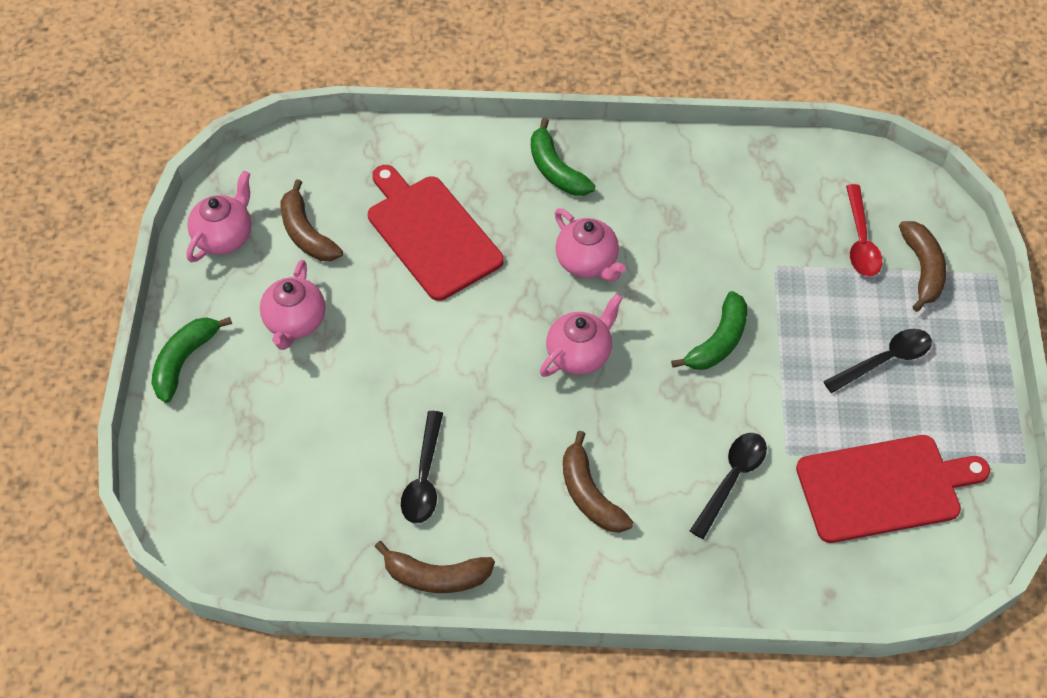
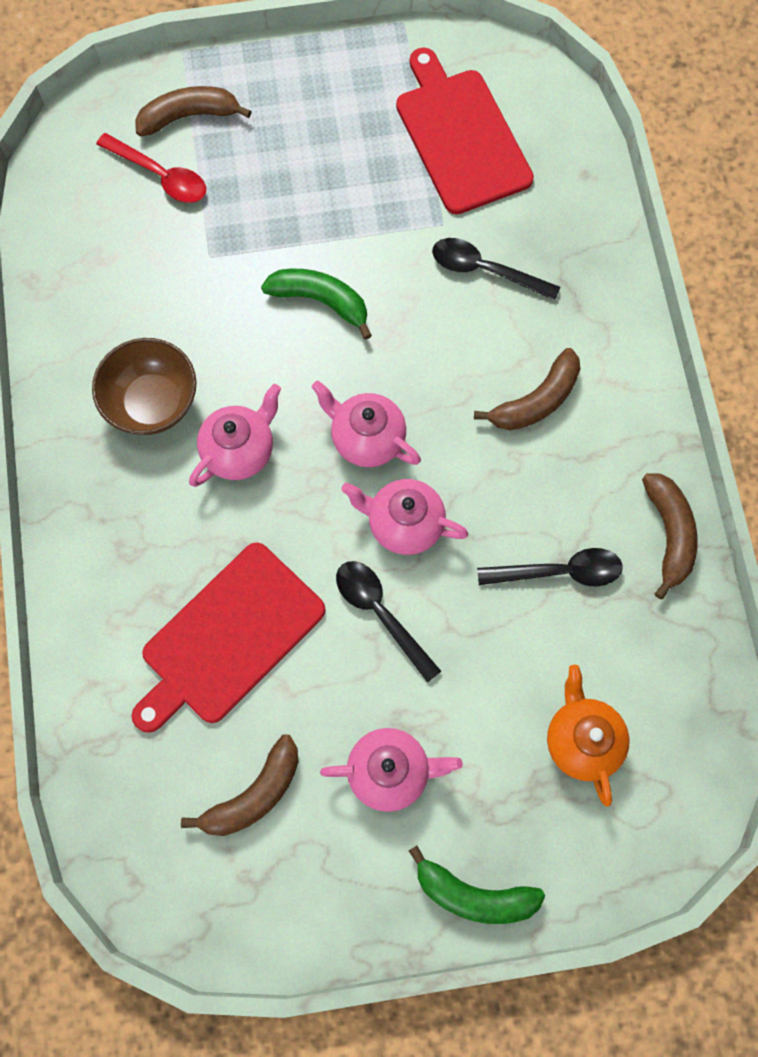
camera: 100 degrees left, 15 degrees up
(224, 237) = (278, 902): pink teapot -> pink teapot (404, 524)
(276, 463) = (582, 740): none -> orange teapot
(555, 170) = (107, 509): green banana -> none
(642, 209) = (152, 403): none -> brown bowl
(860, 241) = (161, 176): red spoon -> red spoon turned 45 degrees clockwise
(885, 360) = (312, 144): black spoon -> black spoon (380, 613)

